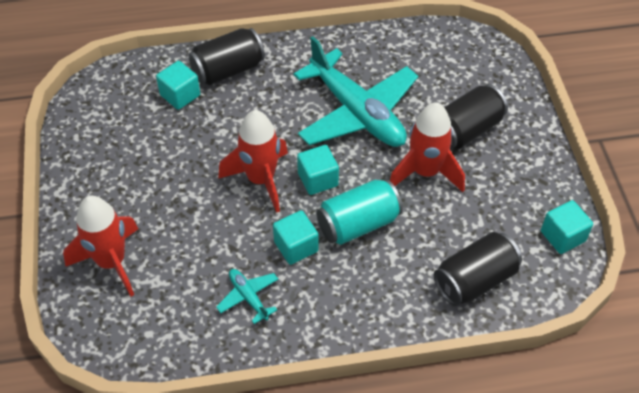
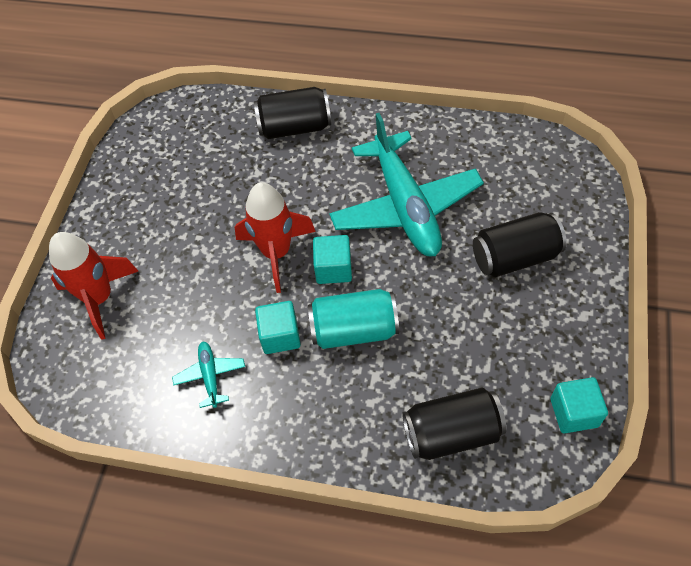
camera: 25 degrees right, 5 degrees up
(180, 95) = (237, 142): turquoise cube -> none
(425, 172) = (450, 293): red rocket -> none

